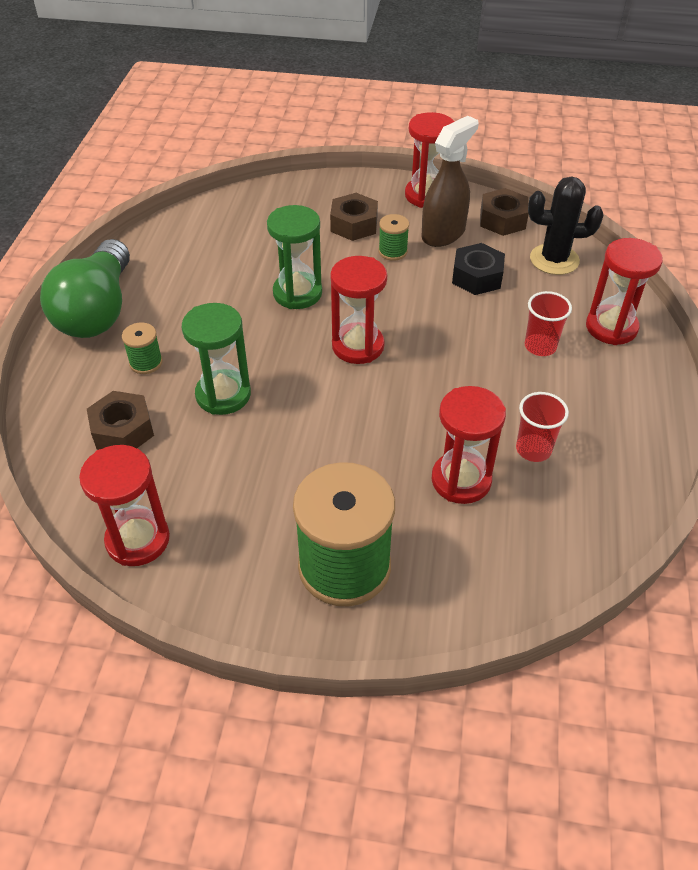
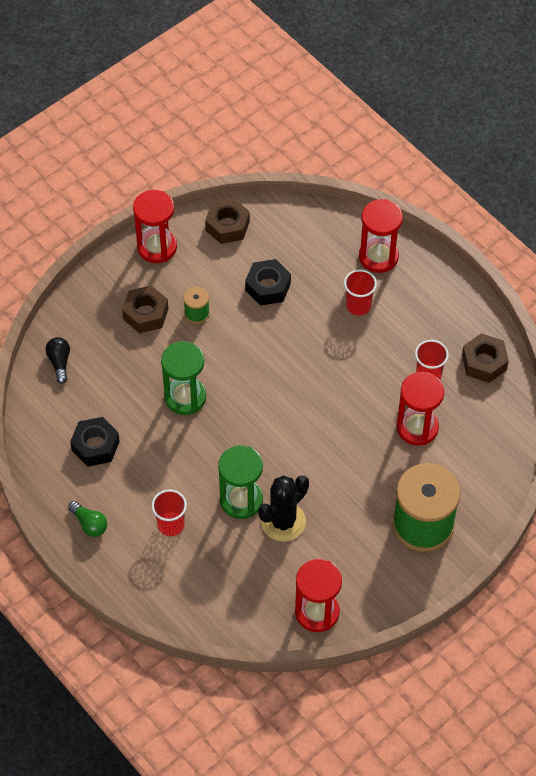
camera: 50 degrees left, 10 degrees up
(97, 311) = (89, 524): green light bulb -> green light bulb, size x0.40
(123, 430) = (222, 572): brown nut -> brown nut (484, 362)
(146, 362) = (171, 525): green spool -> red cup
(186, 270) = (95, 446): none -> black nut
(248, 207) = (59, 362): none -> black light bulb
(358, 346) = (267, 399): red hourglass -> none
(443, 233) = (207, 270): brown spray bottle -> none
(554, 260) = (293, 232): black cactus -> black cactus (283, 522)

